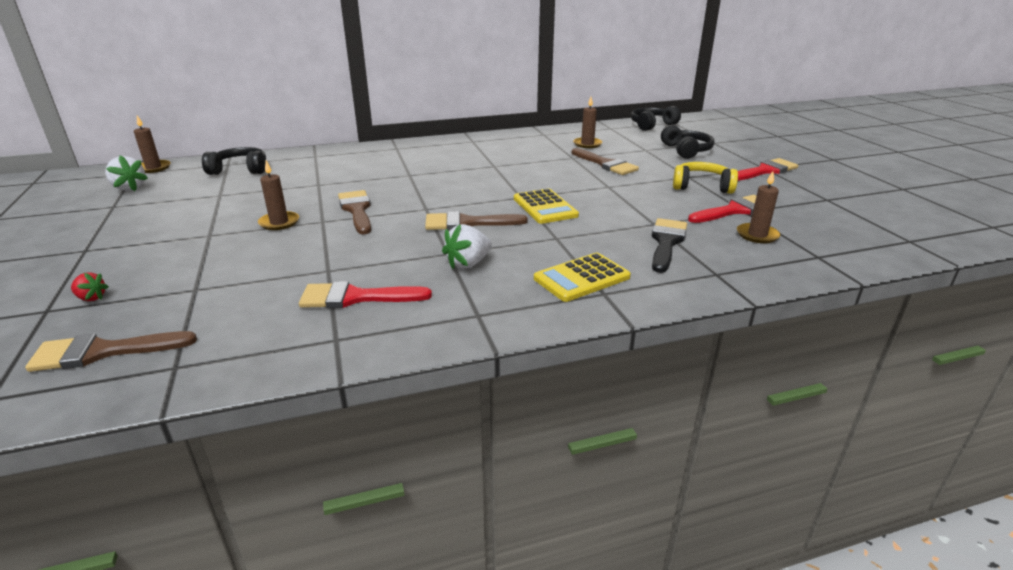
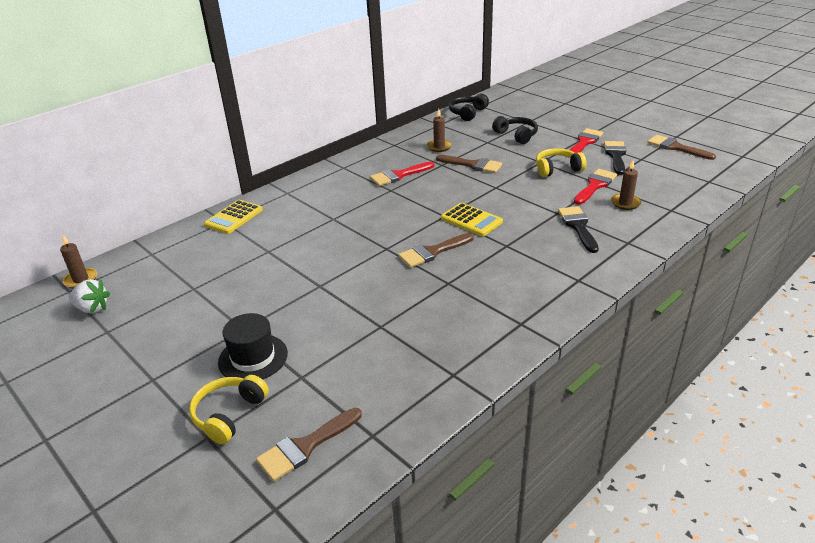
camera: 25 degrees left, 5 degrees up
(91, 298) = (229, 414): red strawberry -> yellow headphones
(181, 260) = (253, 358): none -> black hat
(240, 170) = (173, 257): black headphones -> none
(279, 222) = (286, 298): brown candle -> none
(356, 297) = (428, 340): red brush -> red brush (399, 175)
(357, 210) = (334, 266): brown brush -> brown brush (676, 147)
(468, 264) = (471, 286): white strawberry -> none
(582, 278) = (554, 273): yellow calculator -> yellow calculator (234, 217)
(794, 190) = (616, 156): none -> black brush

